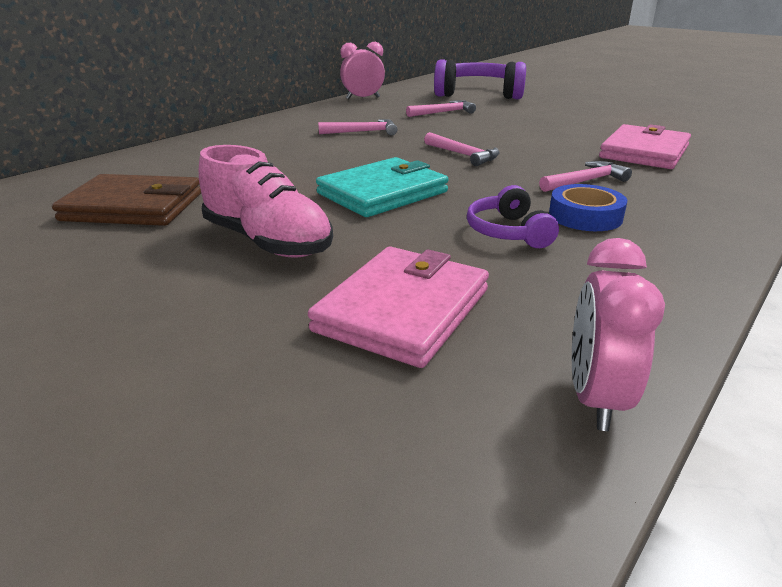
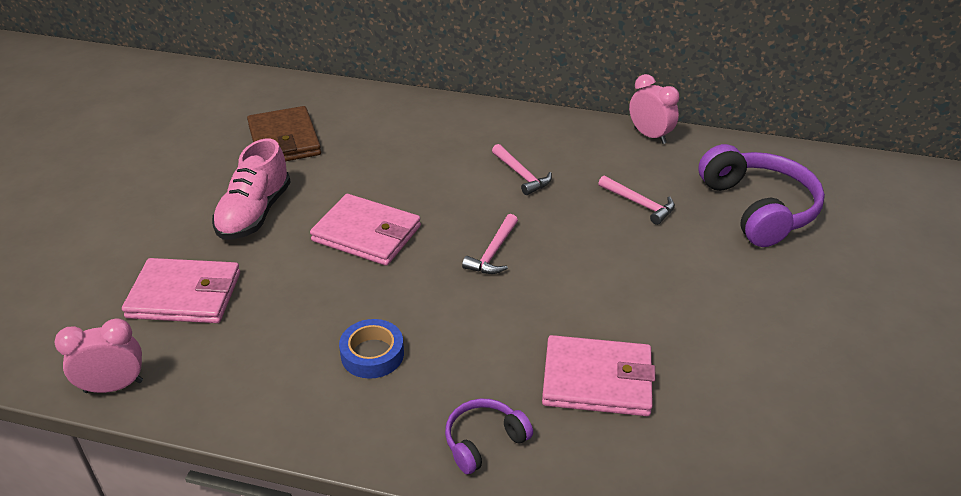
camera: 65 degrees right, 10 degrees up
(382, 192) = (367, 234): turquoise wallet -> pink wallet
(508, 232) = (318, 316): purple headphones -> purple headphones (484, 441)
(585, 181) = (464, 344): pink hammer -> none

